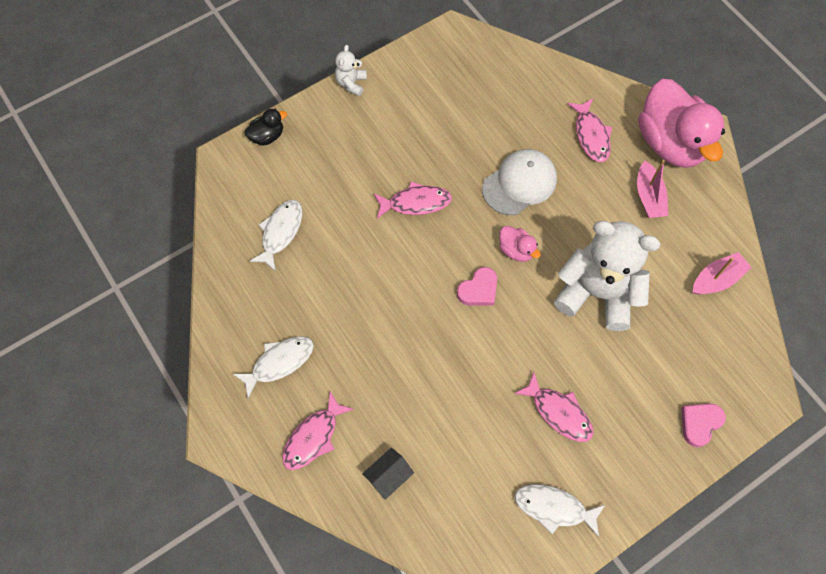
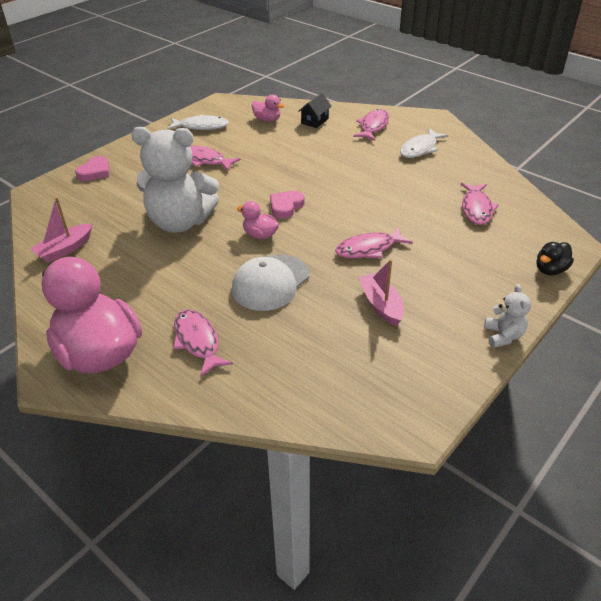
camera: 165 degrees right, 25 degrees down
(280, 232) = (476, 209): white fish -> pink fish
(455, 500) = (267, 120): none -> pink duck
(648, 197) = (129, 298): pink boat -> pink boat (381, 305)

